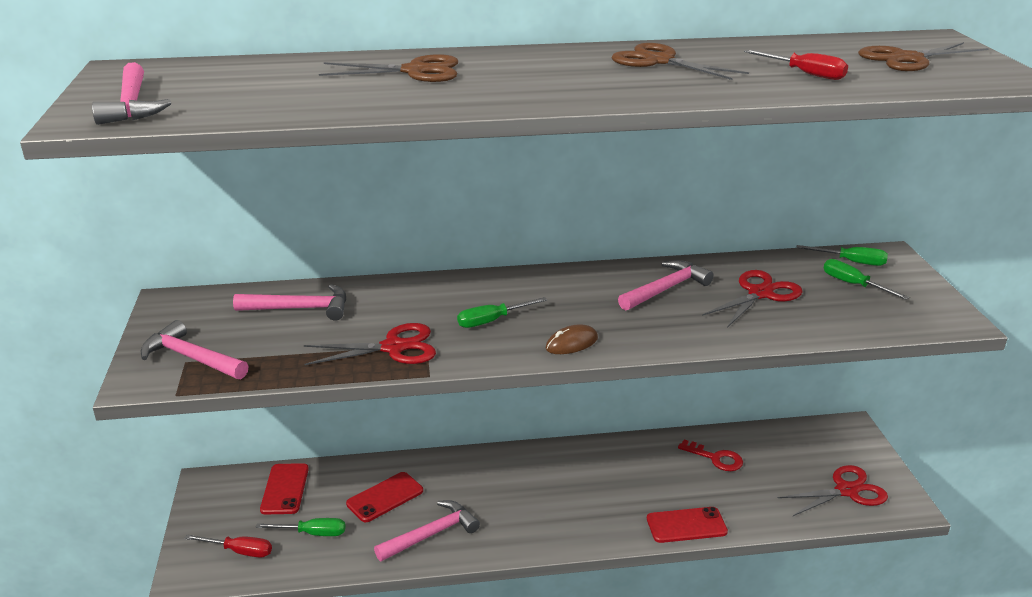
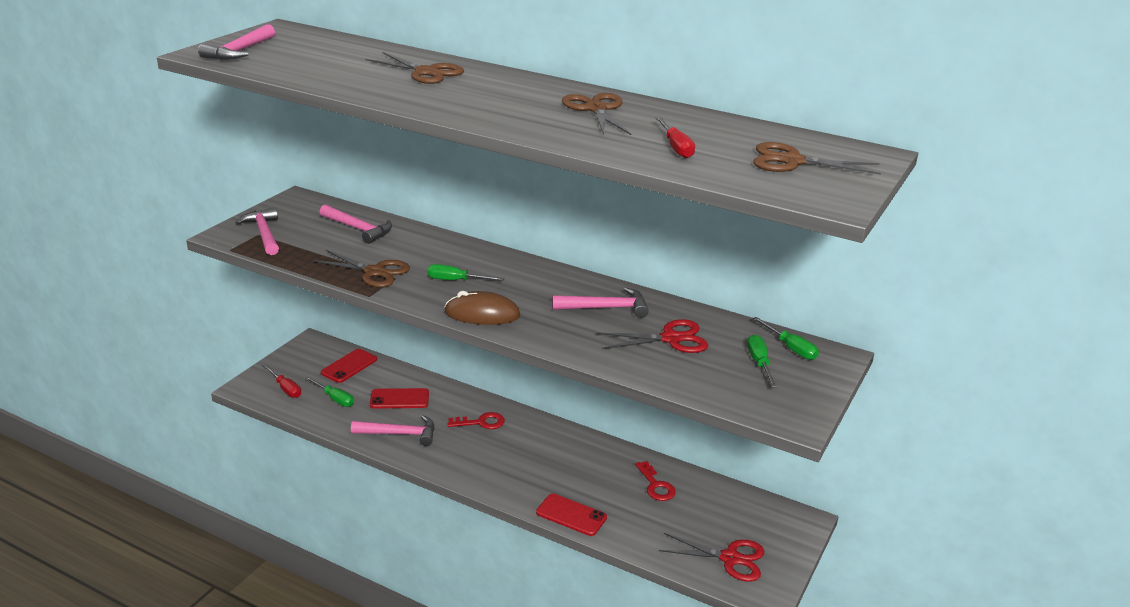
camera: 35 degrees right, 0 degrees up
(393, 347) = (374, 272): red scissors -> brown scissors
(496, 479) = (481, 422): none -> red key
(571, 343) = (482, 314): brown mouse -> brown mouse, size x1.58

